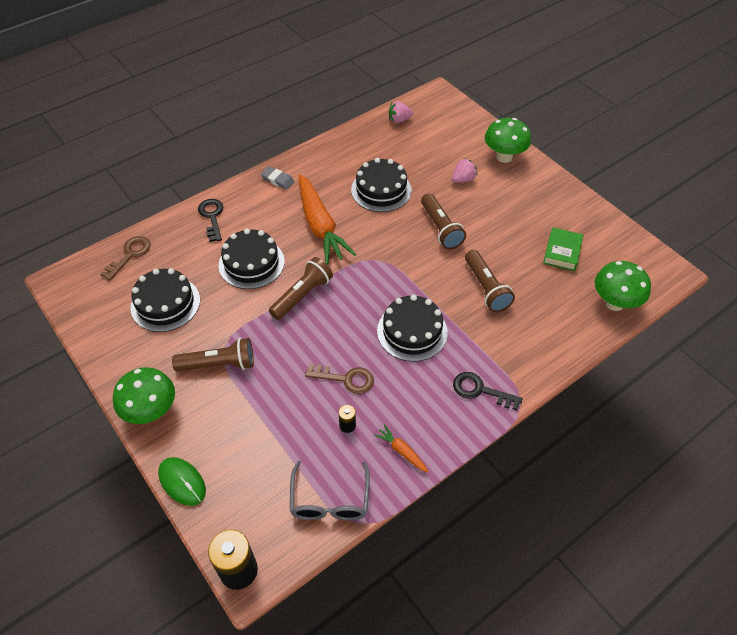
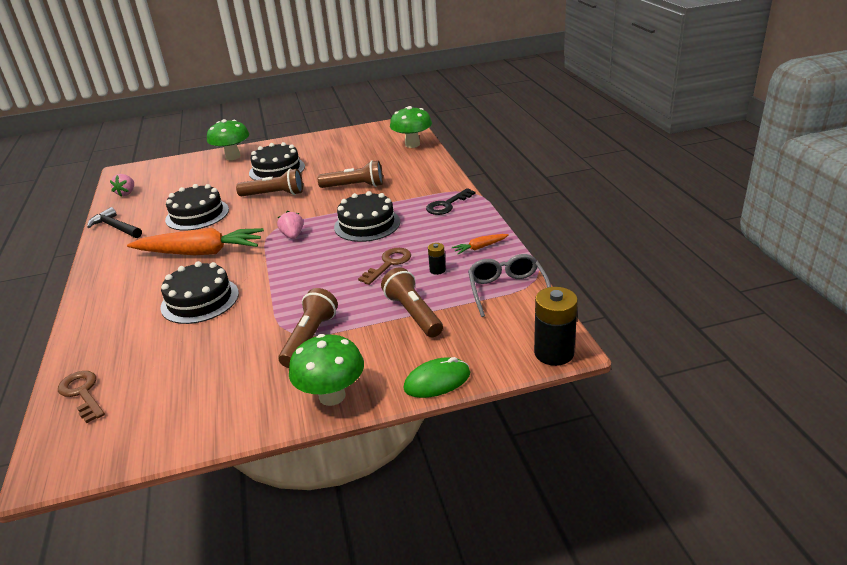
camera: 65 degrees left, 20 degrees down
(165, 303) = (190, 369): black cake -> black cake (277, 170)
(212, 217) = (103, 320): black key -> none
(277, 180) = (108, 269): grey eraser -> none
(302, 295) = (274, 274): brown flashlight -> brown flashlight (413, 314)
(330, 501) = (507, 290): grey glasses -> grey glasses turned 120 degrees counterclockwise
(340, 147) = (115, 227): none -> black hammer
(463, 179) = (234, 177): pink strawberry -> pink strawberry (293, 236)
(562, 252) = (351, 153): green book -> none

